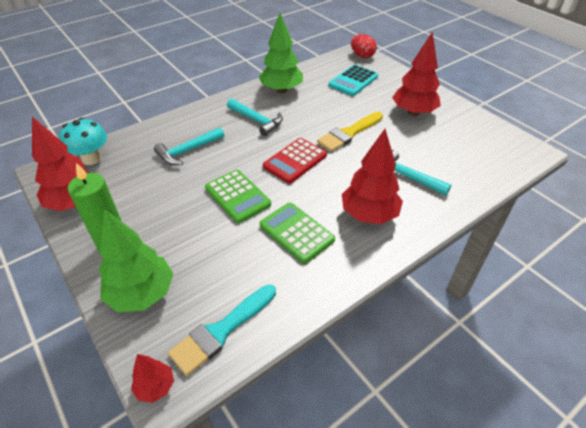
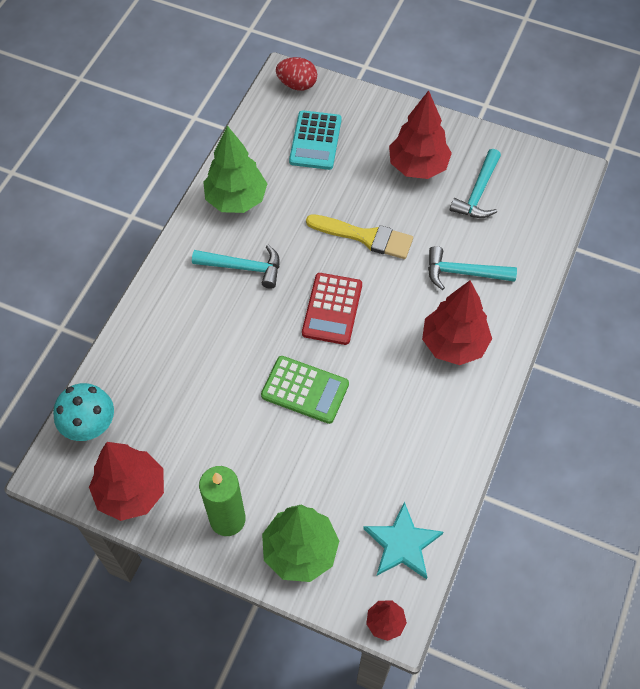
camera: 30 degrees left, 15 degrees up
(188, 151) = (197, 355): turquoise hammer -> turquoise hammer (478, 192)
(221, 331) = (402, 544): turquoise brush -> turquoise star
(296, 232) = (397, 404): green calculator -> none
(349, 133) = (365, 237): yellow brush -> yellow brush turned 90 degrees counterclockwise

